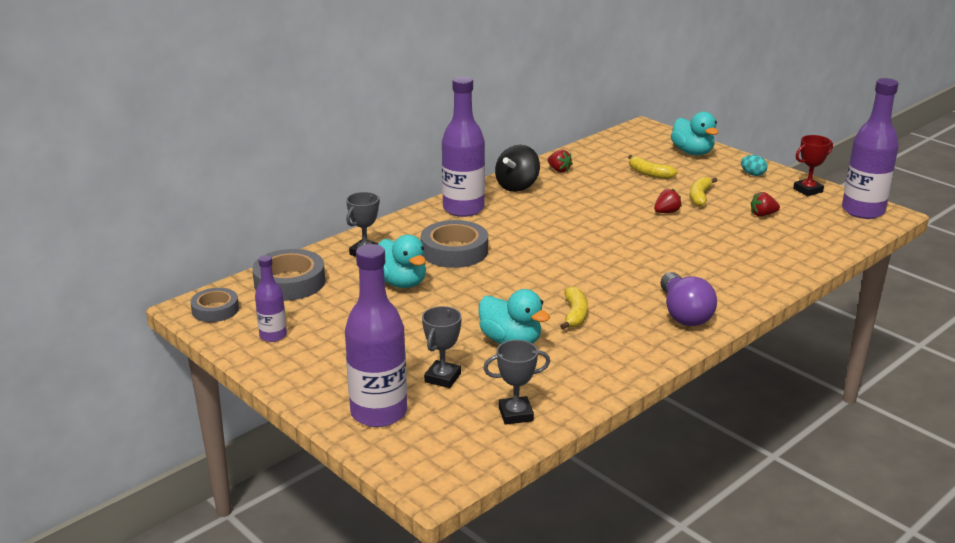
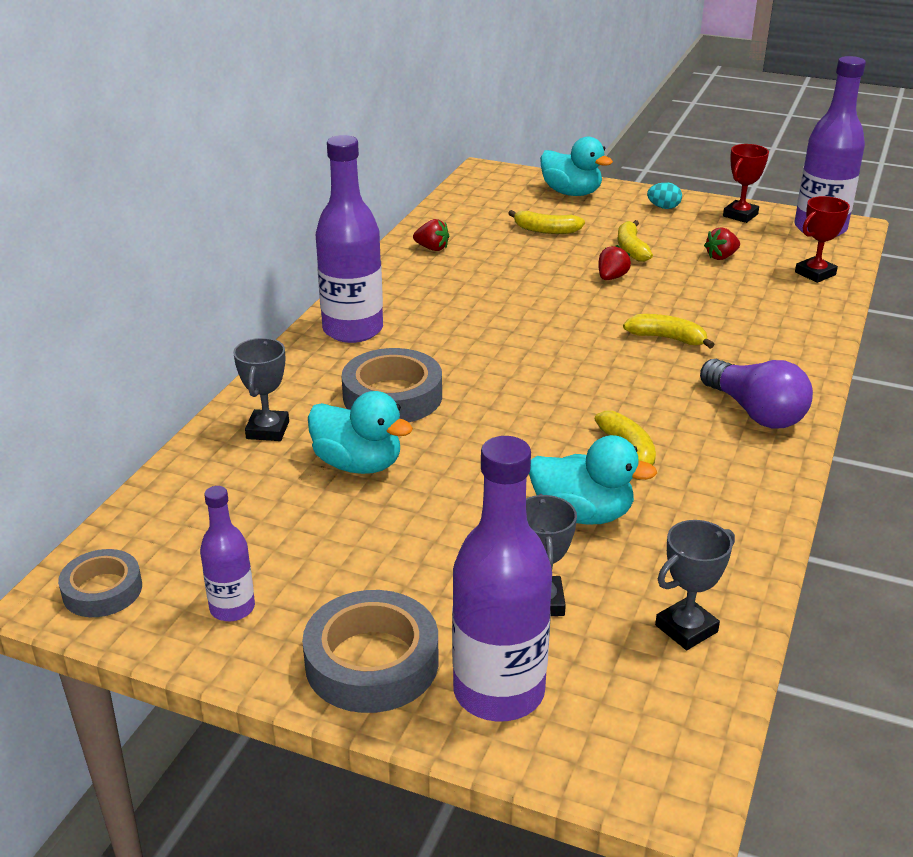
camera: 25 degrees left, 5 degrees up
(289, 282) = (189, 508): grey tape -> grey tape (372, 662)
(517, 186) = (397, 282): black spinning top -> none
(668, 257) = (667, 338): none -> yellow banana
(824, 239) = (815, 273): none -> red trophy

